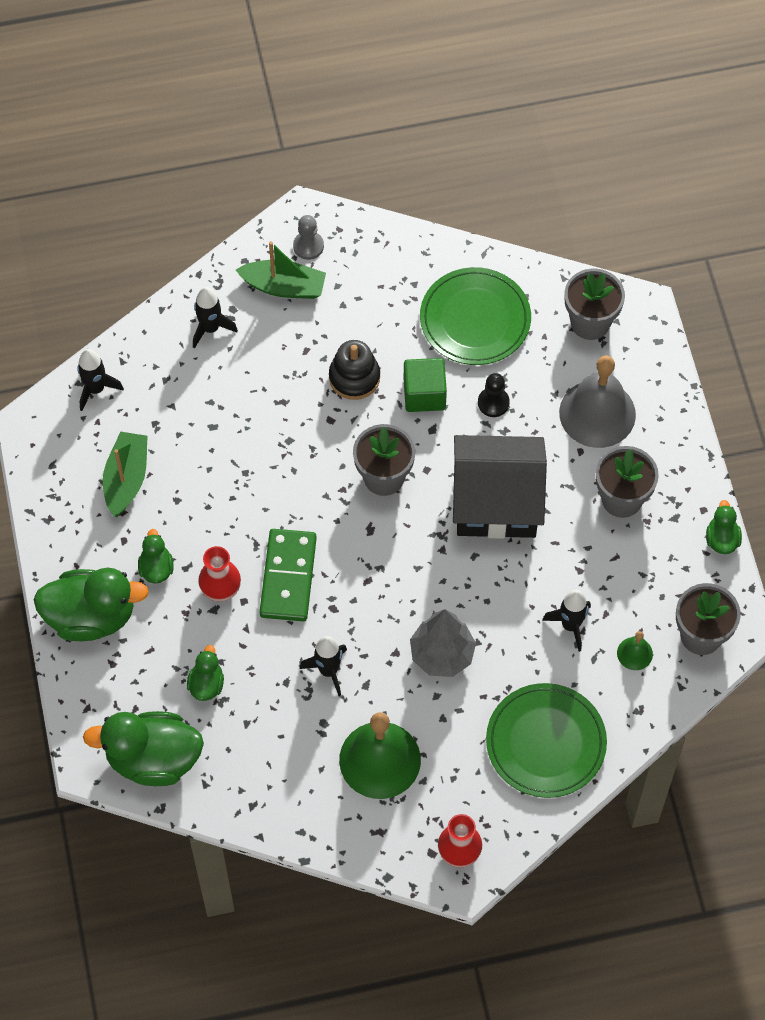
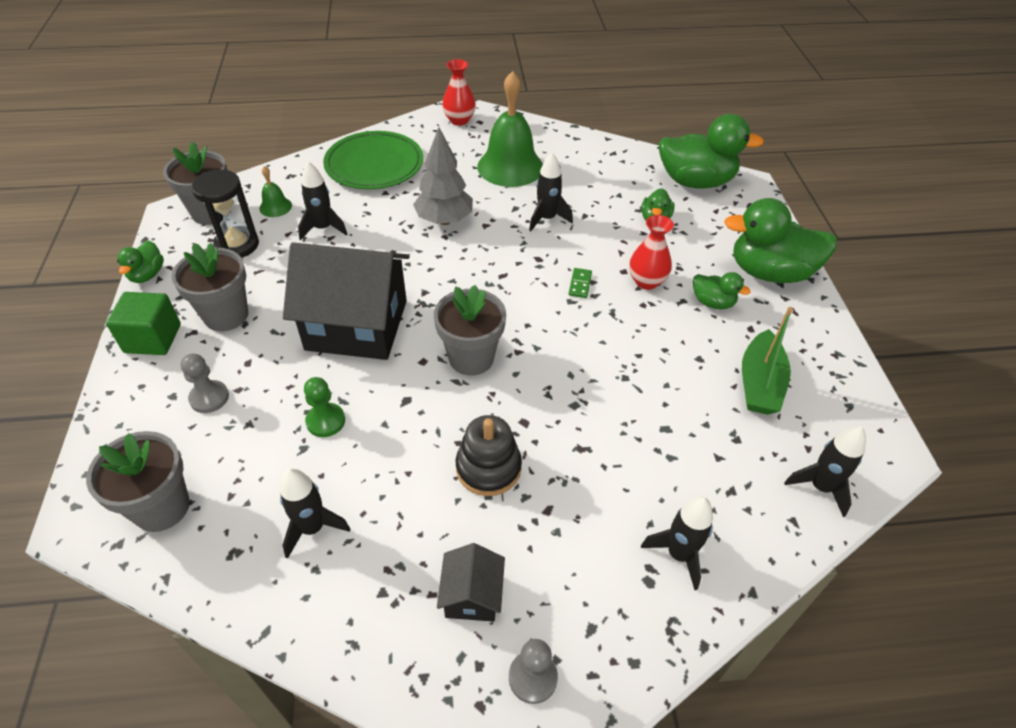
camera: 175 degrees left, 15 degrees down
(156, 568) = (712, 302): green duck -> green duck turned 60 degrees counterclockwise
(284, 286) = (574, 609): green boat -> none
(288, 577) = (580, 284): green domino -> green domino, size x0.40
(353, 288) = (472, 595): none -> black house
(424, 394) = (405, 439): green cube -> green cube (153, 338)
(475, 319) = (313, 528): green plate -> black rocket
(493, 403) = (325, 421): black pawn -> green pawn
(597, 413) = (209, 398): grey bell -> grey pawn
(651, 590) = (237, 245): none -> black hourglass

